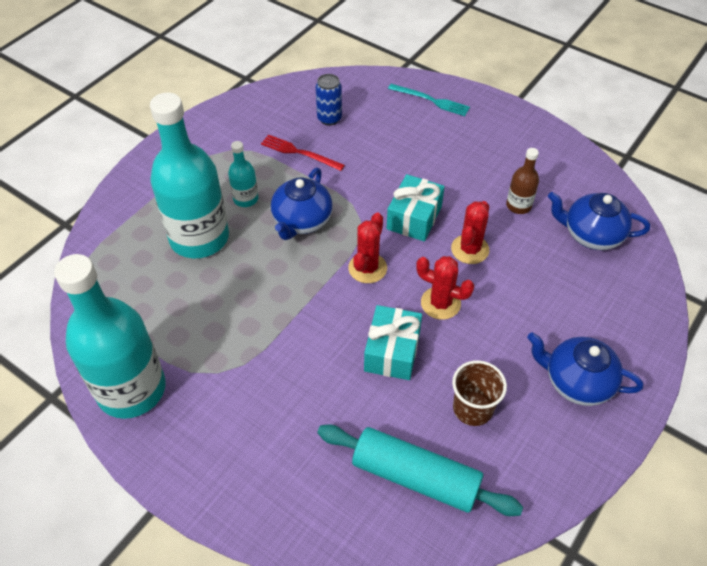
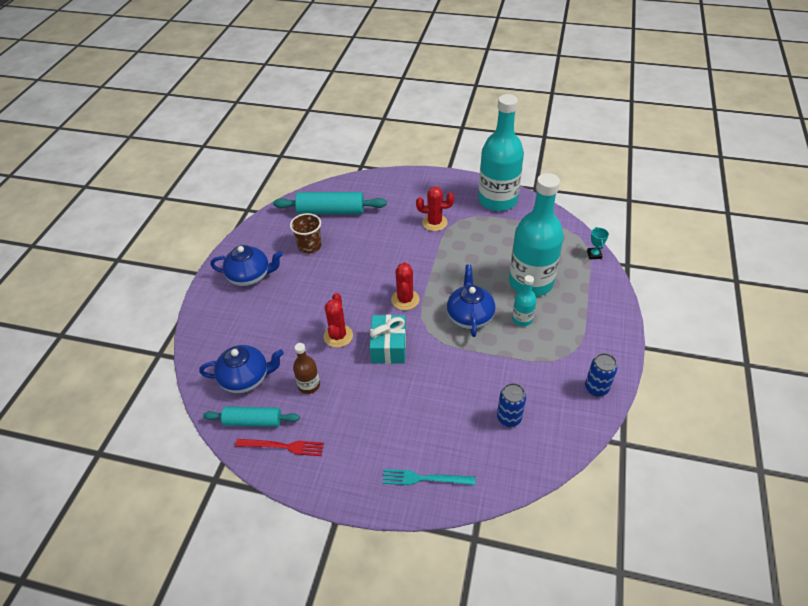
camera: 160 degrees right, 5 degrees down
(90, 246) = (594, 255): none -> turquoise trophy
(230, 116) = (596, 388): none -> blue can
(299, 153) = (510, 372): red fork -> red fork (283, 446)
(392, 351) = (366, 258): turquoise gift -> none
(440, 303) = (347, 293): red cactus -> red cactus (434, 223)
(585, 190) = (253, 421): none -> turquoise rolling pin

